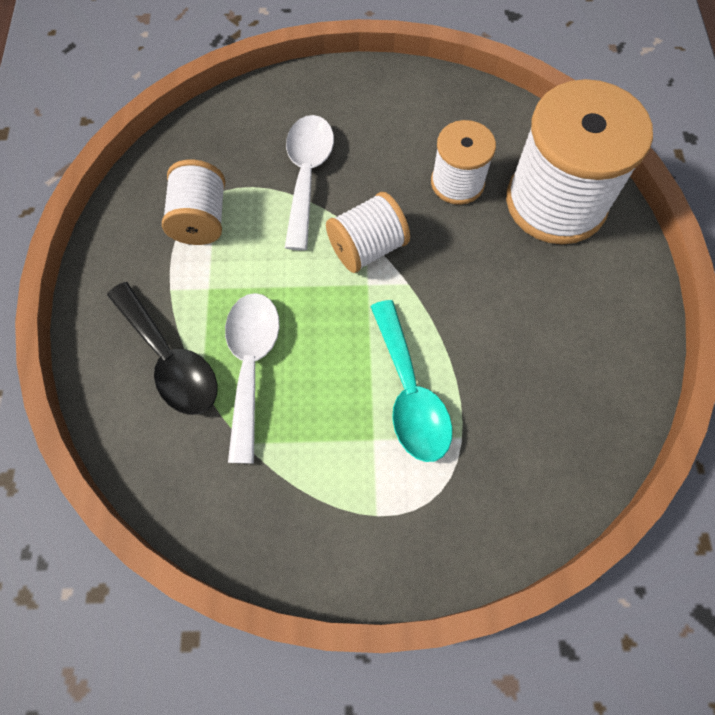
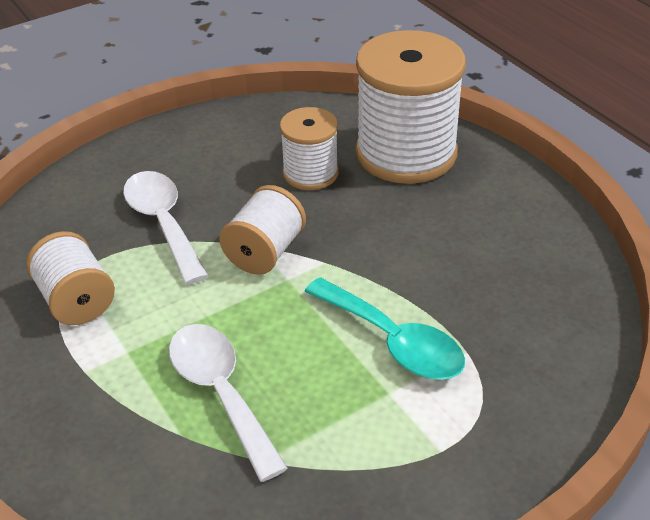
camera: 30 degrees left, 25 degrees down
(170, 359) = (129, 429): black spoon -> none

